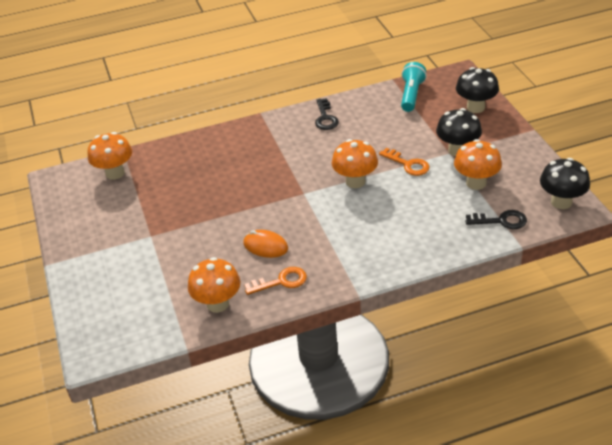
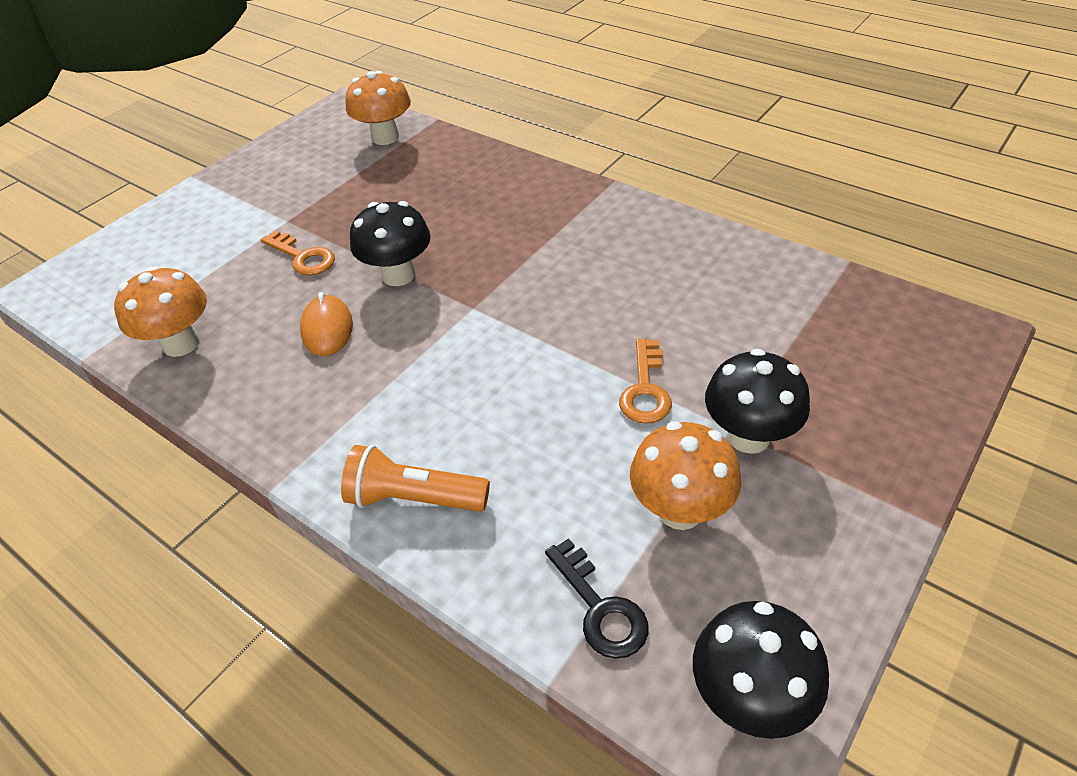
camera: 55 degrees right, 5 degrees up
(281, 281) = (258, 383): orange key -> orange key (303, 257)
(325, 118) = (668, 242): black key -> none
(355, 181) = (545, 348): orange mushroom -> none
(405, 251) = (414, 498): none -> orange flashlight
(411, 95) = (834, 303): turquoise flashlight -> none
(475, 107) = (901, 401): black mushroom -> black mushroom (398, 275)

